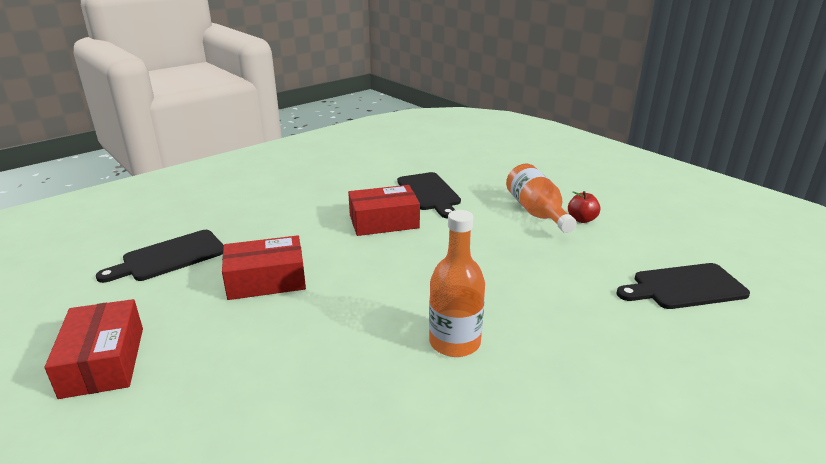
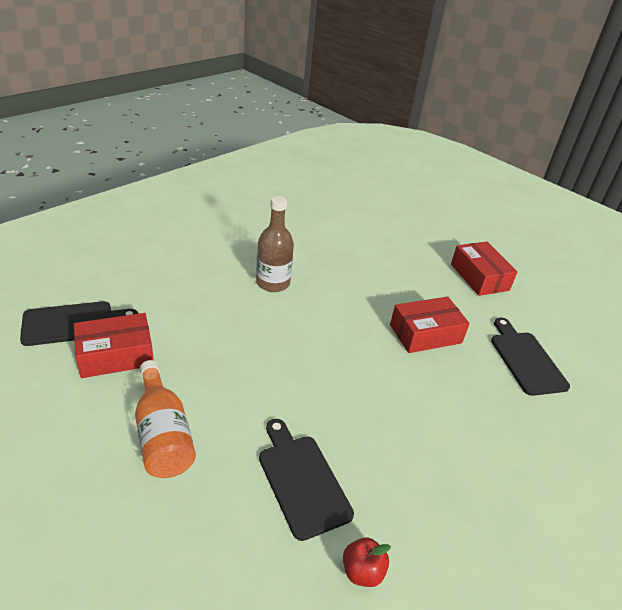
camera: 170 degrees right, 10 degrees up
(169, 257) = (525, 359): black cutting board -> black cutting board turned 60 degrees counterclockwise
(384, 221) = (349, 414): red box -> red box (116, 355)
(454, 342) = (273, 283): orange bottle -> brown bottle
(581, 219) = (112, 420): red apple -> red apple (362, 571)

